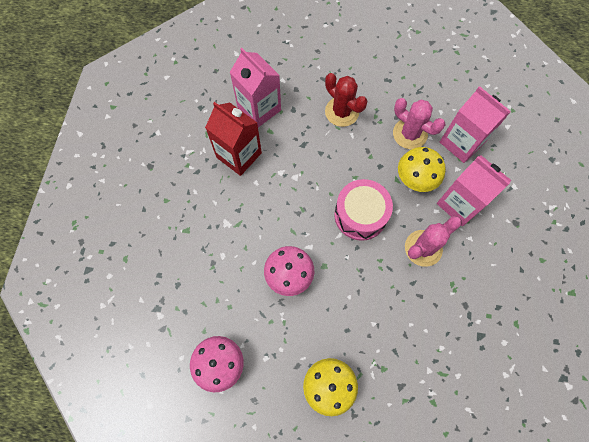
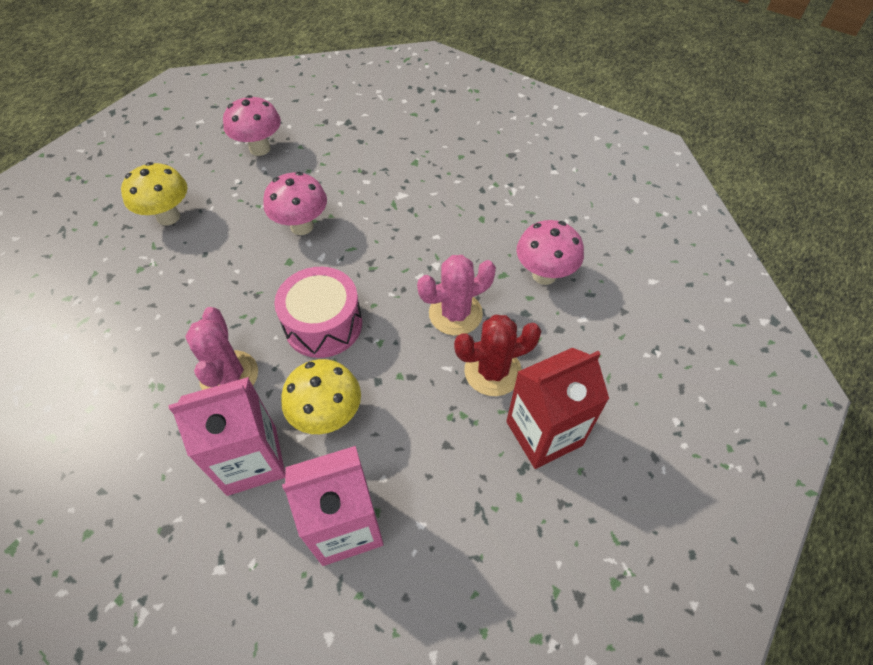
camera: 115 degrees right, 15 degrees down
(239, 155) = (483, 232): red carton -> red carton (544, 433)
(259, 109) = (544, 275): pink carton -> pink mushroom
(410, 134) = (406, 449): pink cactus -> pink cactus (455, 313)

